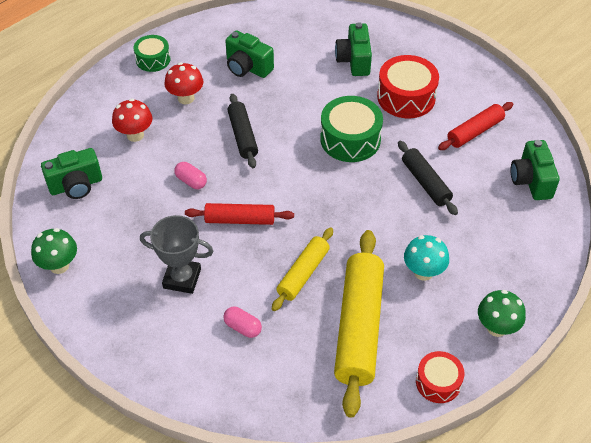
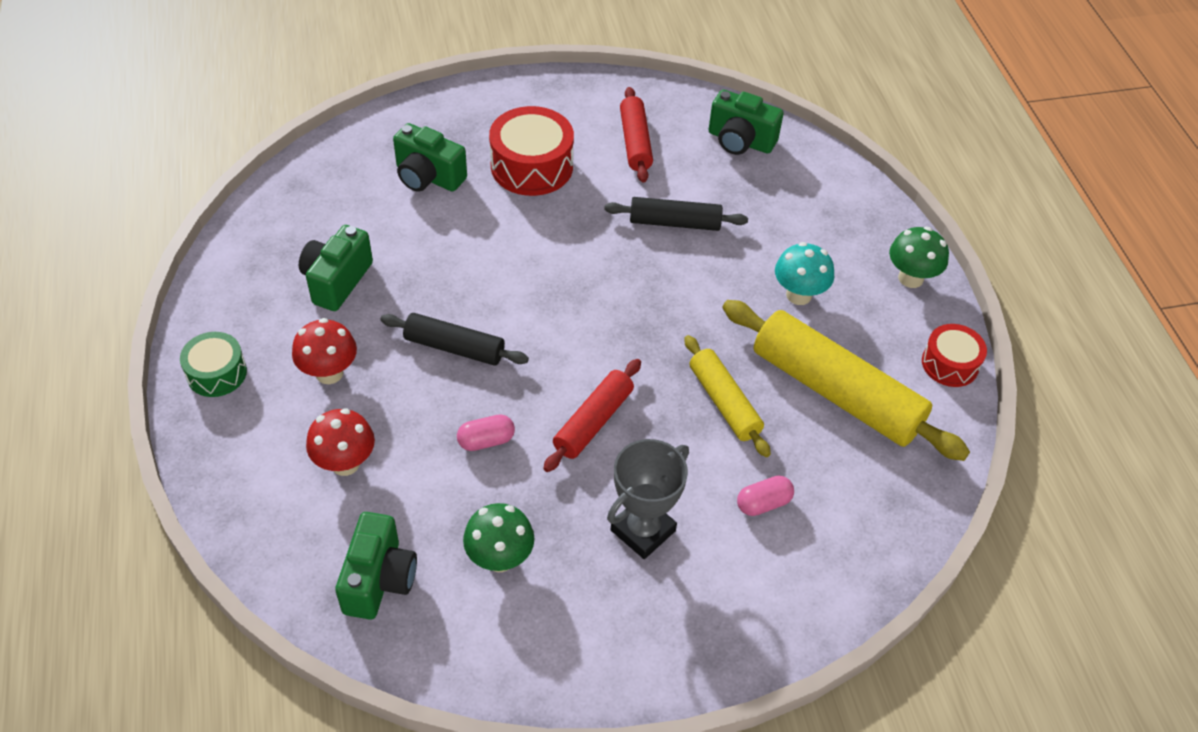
camera: 60 degrees left, 0 degrees up
(59, 265) = (514, 668): green mushroom -> green mushroom (500, 558)
(247, 67) = (337, 281): green camera -> green camera turned 135 degrees clockwise
(350, 139) = (553, 249): green drum -> none

